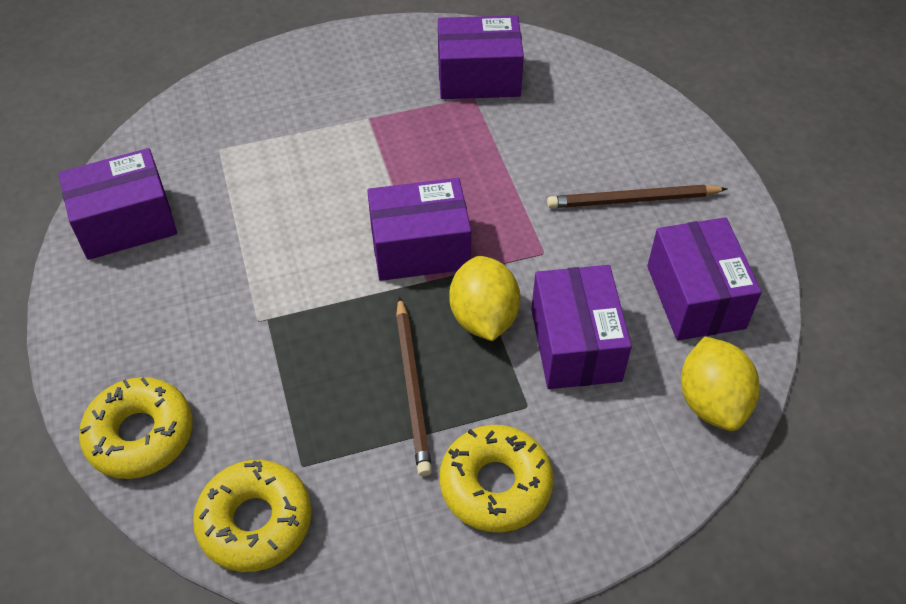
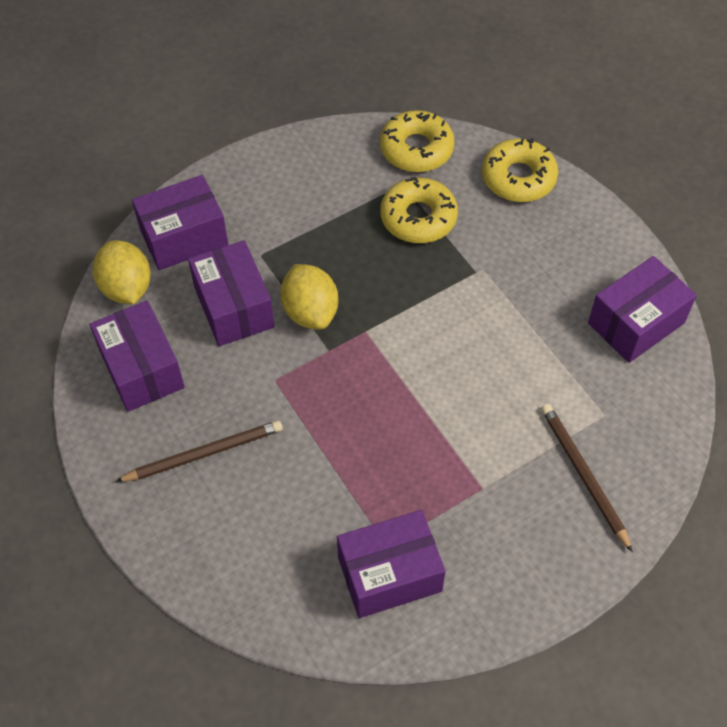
camera: 165 degrees right, 5 degrees up
(412, 387) = (347, 249): brown pencil -> brown pencil (584, 476)
(420, 248) = (381, 359): purple box -> purple box (184, 237)
(495, 485) = (271, 201): yellow donut -> yellow donut (418, 218)

